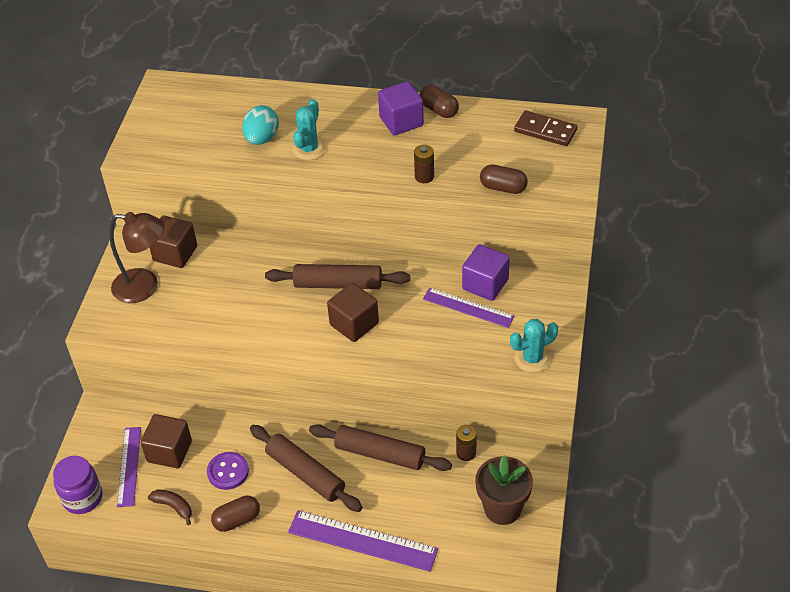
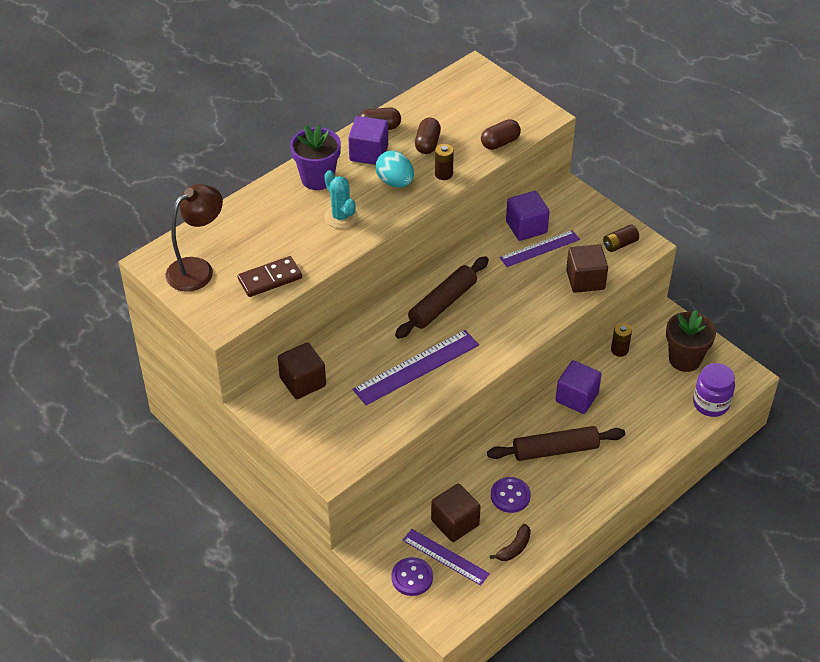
camera: 55 degrees left, 0 degrees up
(82, 498) = (450, 604): purple jar -> purple jar (711, 403)
(92, 457) = (412, 577): none -> purple button
(145, 287) = (321, 420): brown lamp -> brown lamp (198, 269)
(174, 507) = (514, 548): brown banana -> brown banana turned 150 degrees clockwise
(237, 520) = (562, 514): brown capsule -> brown capsule (427, 144)
(262, 139) = (297, 236): turquoise egg -> turquoise egg (395, 182)
(339, 112) = (317, 178): none -> purple flower pot
(354, 324) = (493, 317): brown cube -> brown cube (585, 280)
(362, 540) = (646, 450): purple ruler -> purple ruler (416, 367)
(380, 454) = (576, 397): brown rolling pin -> purple cube
(532, 358) = (619, 244): turquoise cactus -> brown battery
(545, 131) = (465, 90): brown domino -> brown domino (270, 279)

